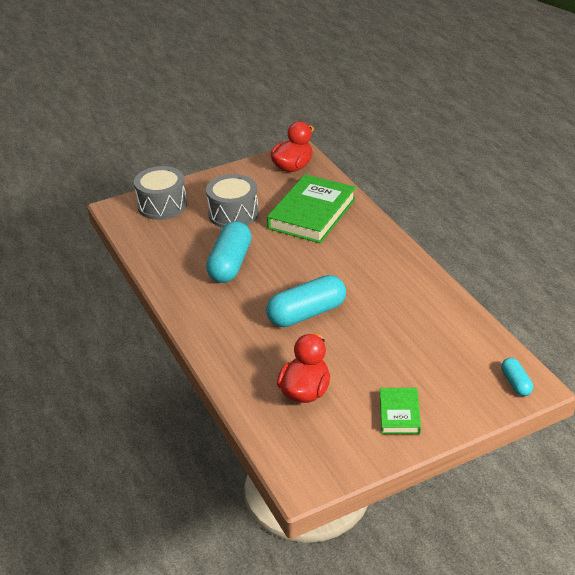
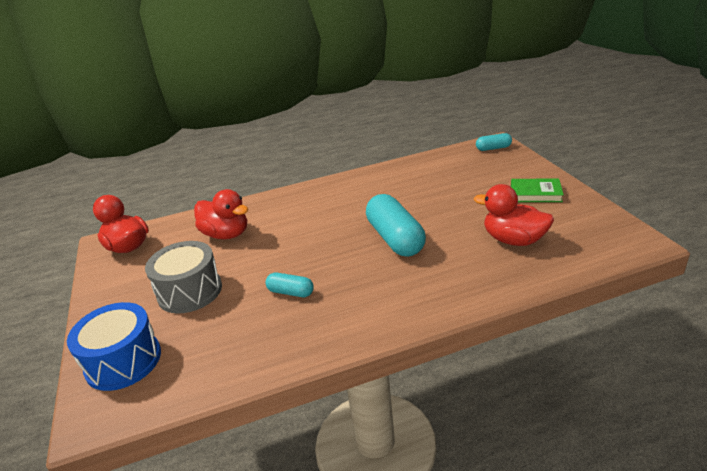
camera: 80 degrees left, 5 degrees down
(162, 205) = (123, 361): grey drum -> blue drum
(230, 264) = (291, 292): turquoise capsule -> turquoise capsule, size x0.51
(312, 214) = (226, 234): green book -> red duck

